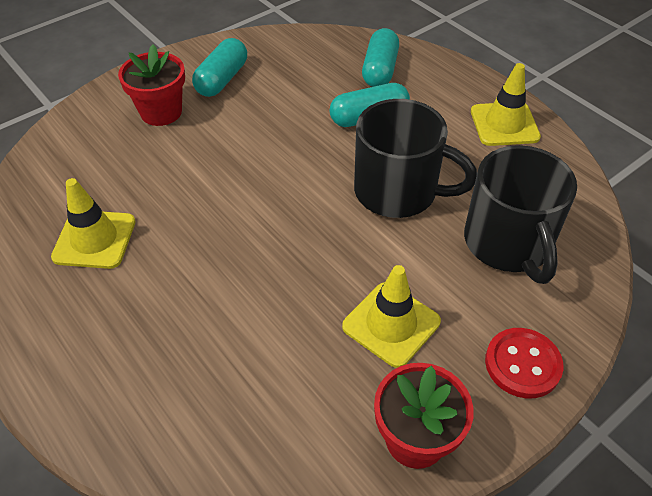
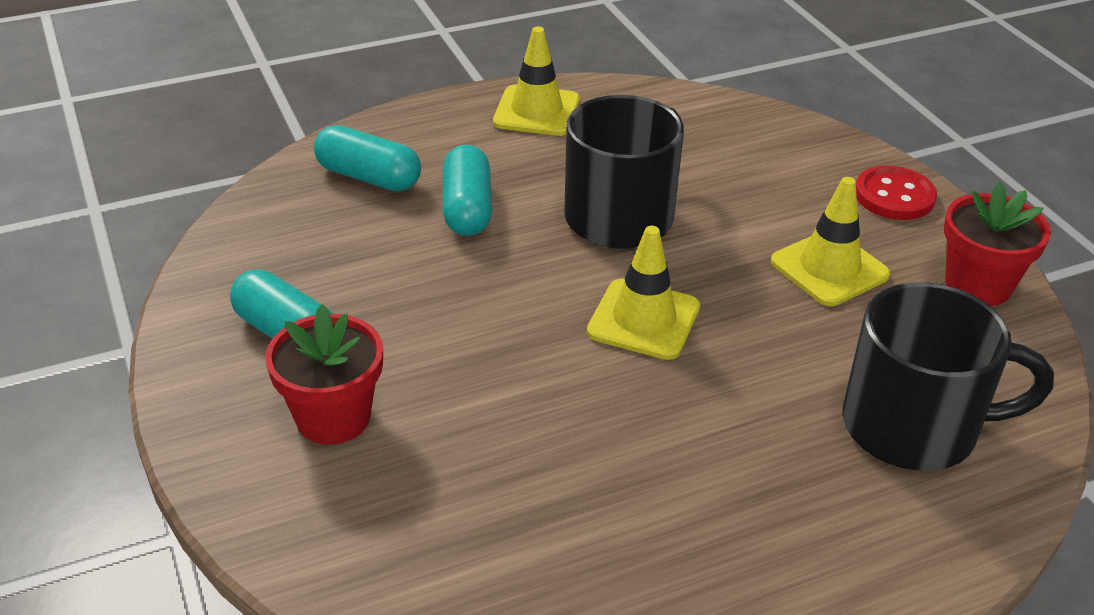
camera: 75 degrees left, 10 degrees down
(94, 239) = (611, 526): yellow traffic cone -> yellow traffic cone (644, 320)
(508, 244) = (732, 161): black mug -> black mug (914, 427)

